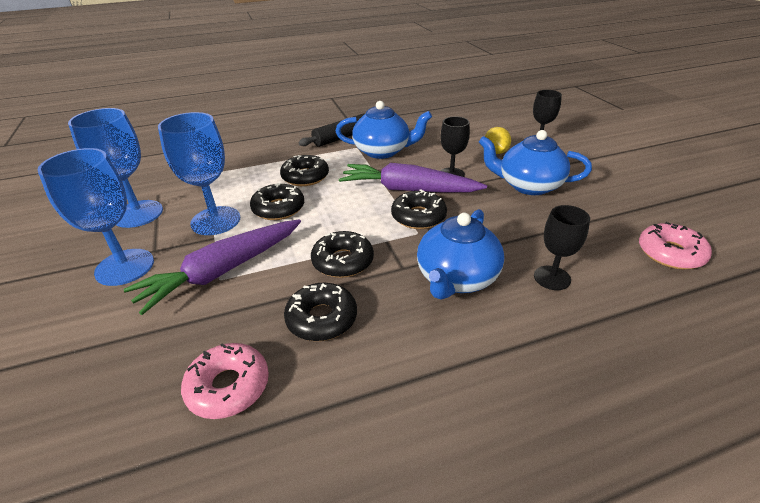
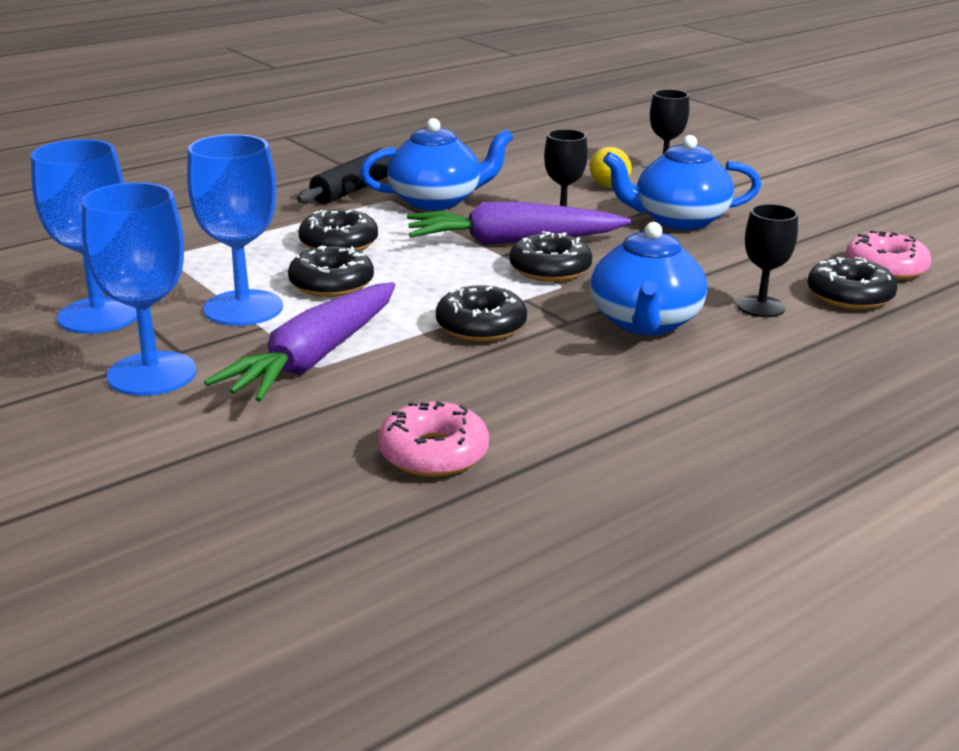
camera: 20 degrees left, 10 degrees down
(322, 319) = (500, 381): black donut -> black donut (849, 296)

